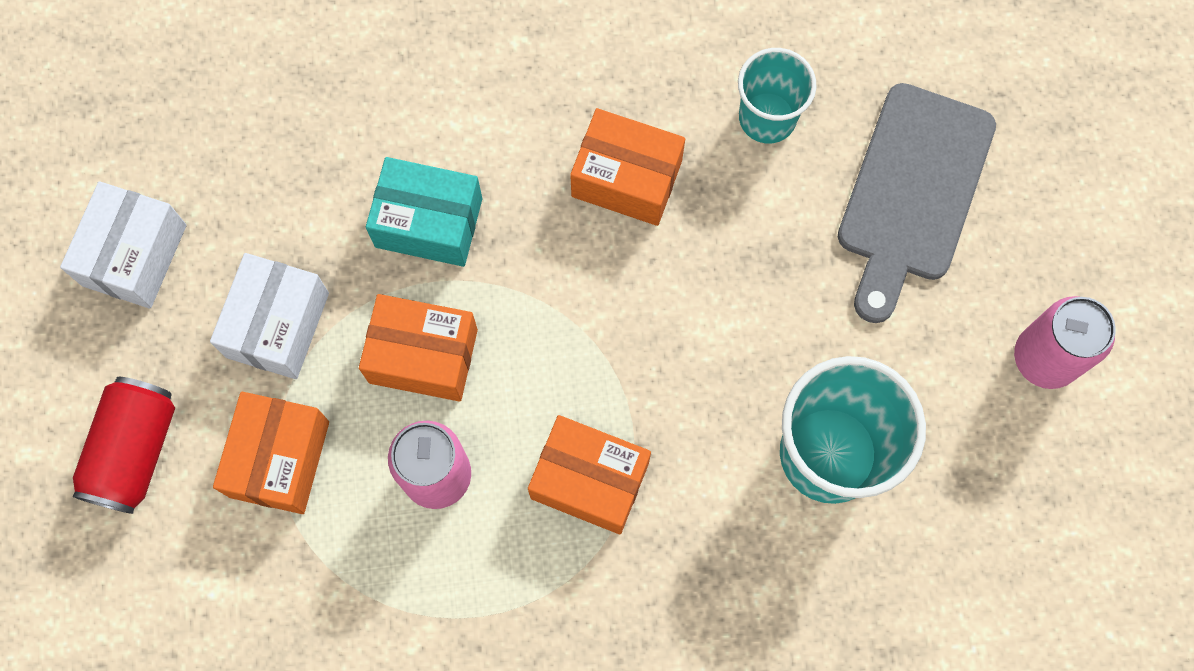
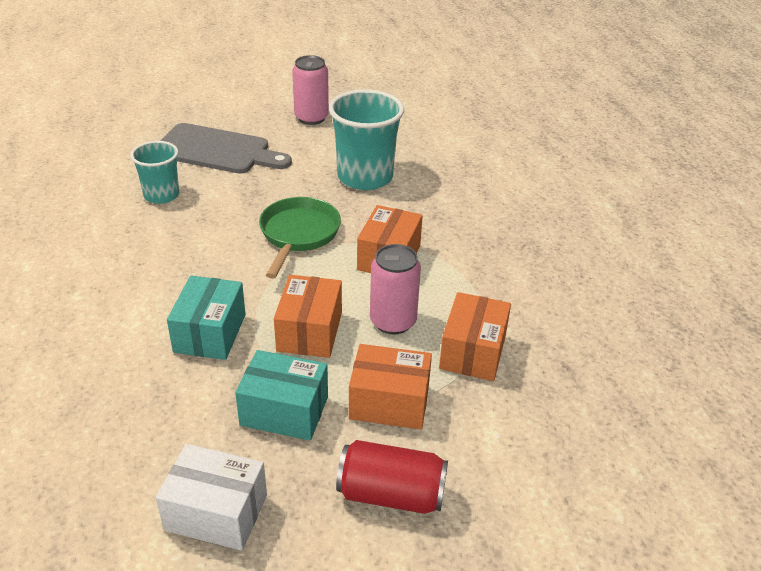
camera: 95 degrees left, 35 degrees down
(277, 325) = (284, 411): white box -> turquoise box
(626, 178) = (191, 246): orange box -> orange box (473, 352)
(655, 338) = (298, 234): none -> green pan

